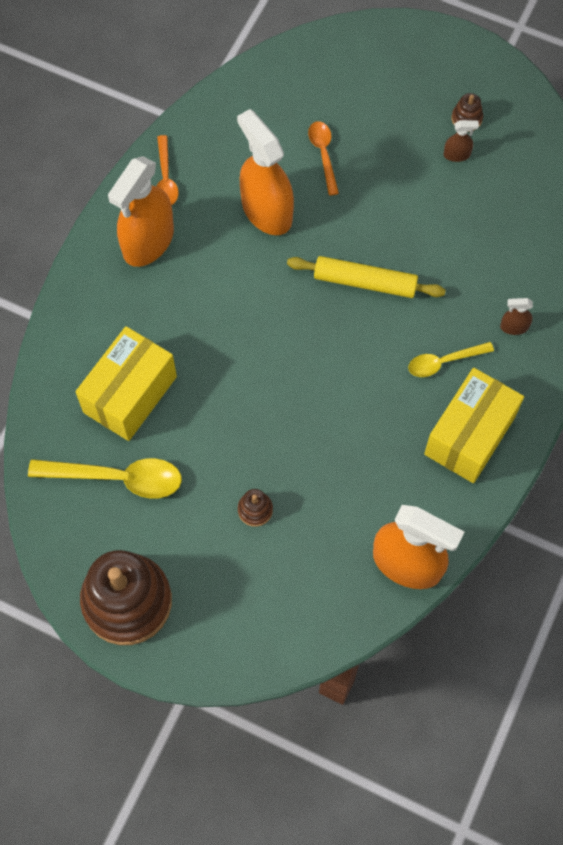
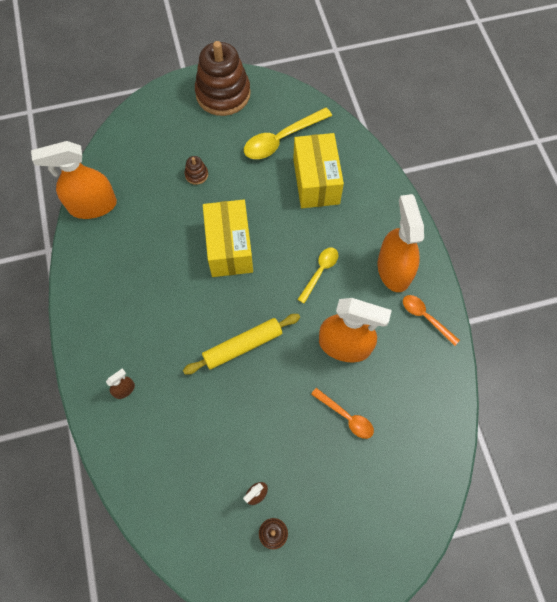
camera: 140 degrees right, 0 degrees up
(443, 362) = (154, 331): yellow spoon -> yellow spoon (320, 271)
(469, 435) = (105, 298): yellow box -> yellow box (229, 247)

